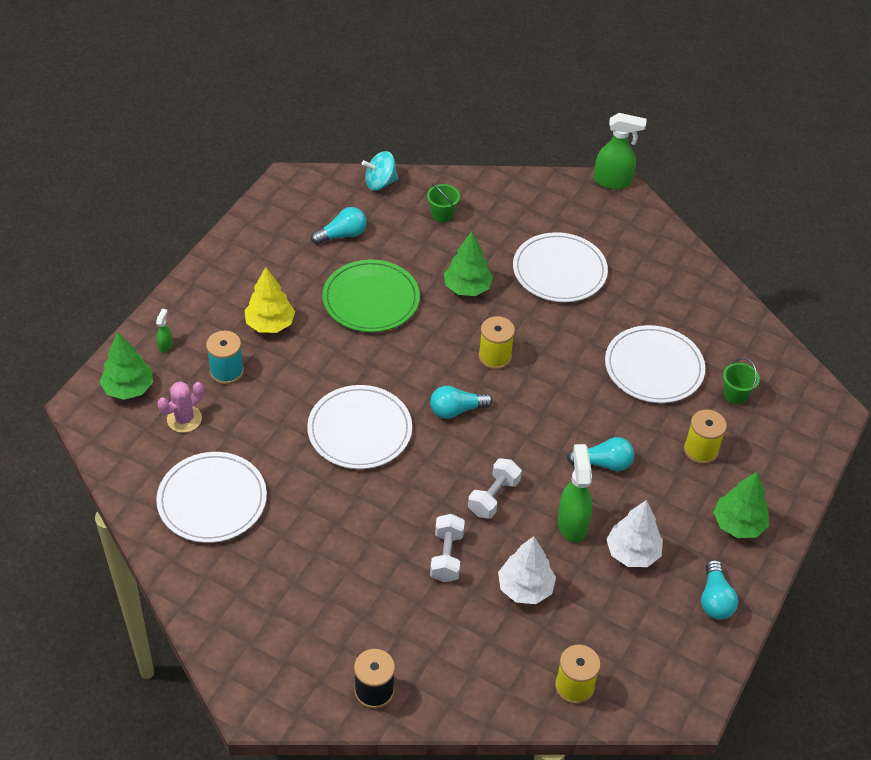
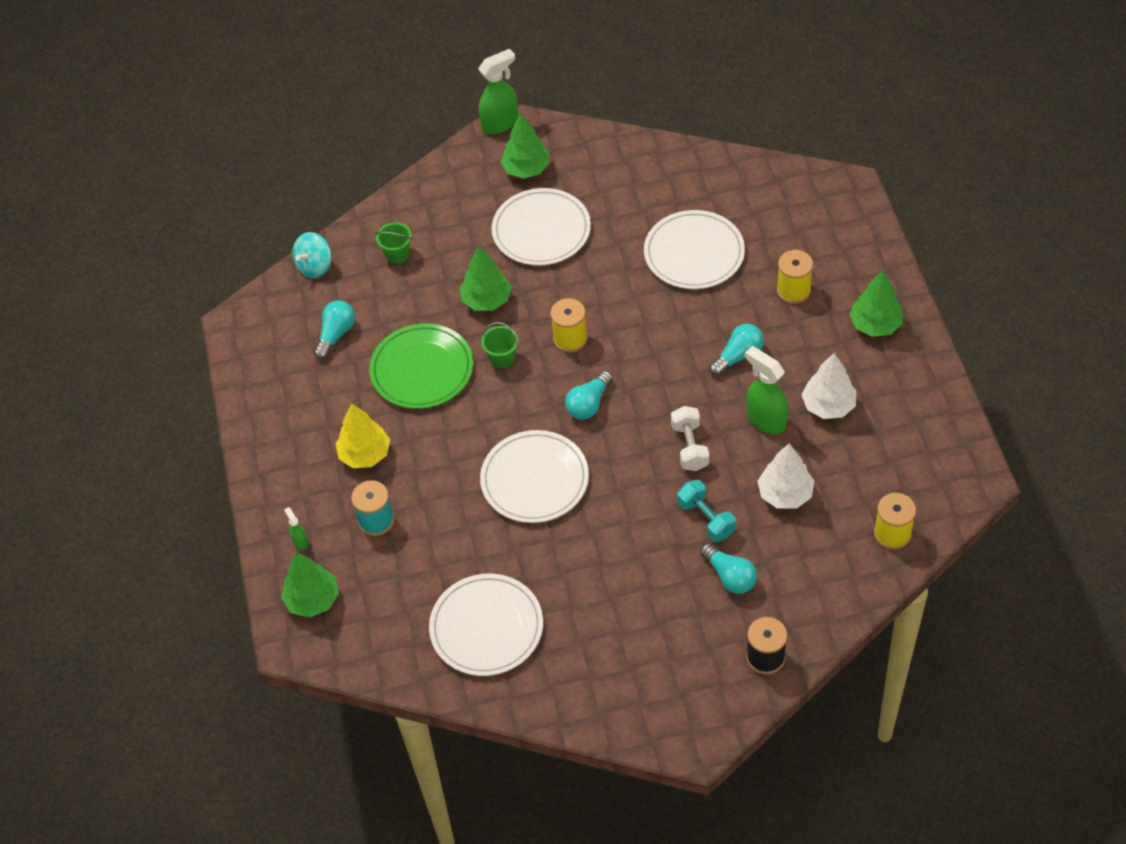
camera: 35 degrees left, 5 degrees up
(184, 419) = (388, 585): pink cactus -> none
(446, 556) = (706, 519): white dumbbell -> turquoise dumbbell
(596, 224) = (526, 169): none -> green tree
(715, 599) = (916, 392): turquoise light bulb -> turquoise light bulb (729, 576)
(735, 395) = (773, 228): green bucket -> green bucket (502, 358)

